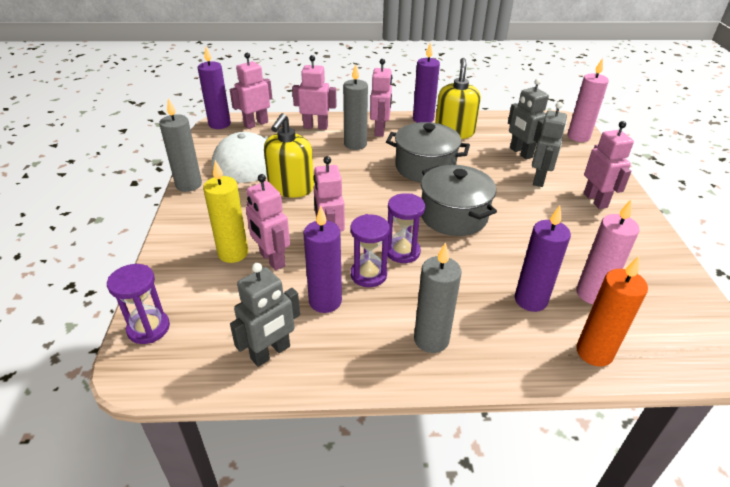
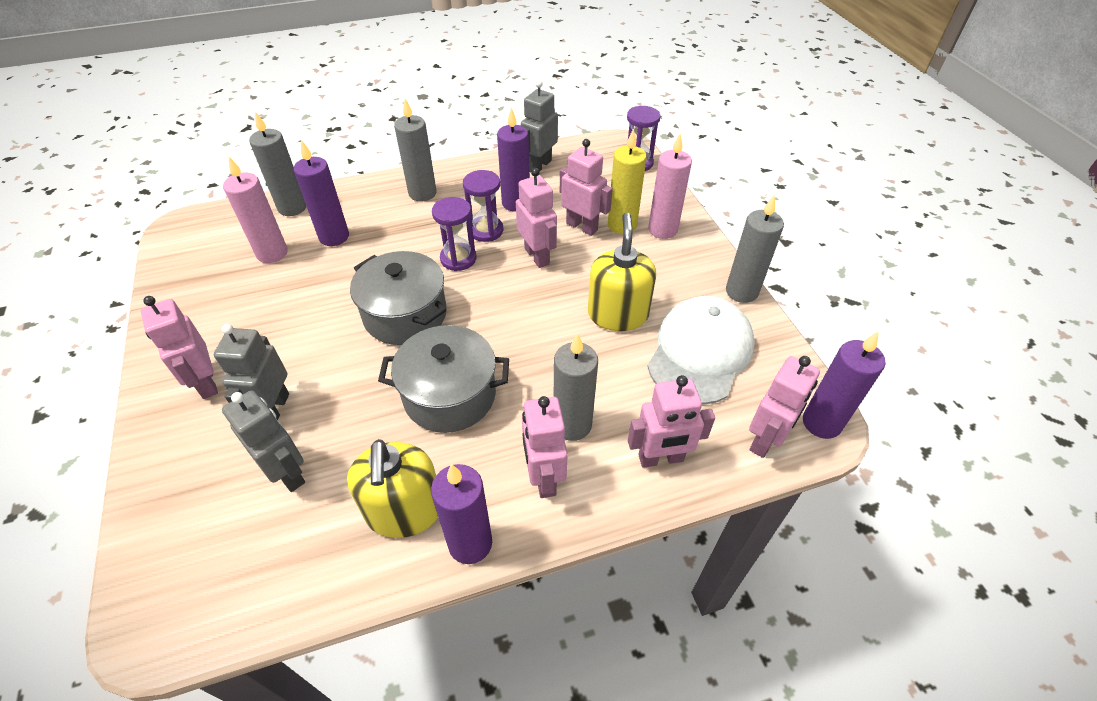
camera: 165 degrees right, 10 degrees up
(578, 137) = (153, 561): pink candle -> pink candle (662, 229)
(594, 352) = (292, 207): orange candle -> grey candle

